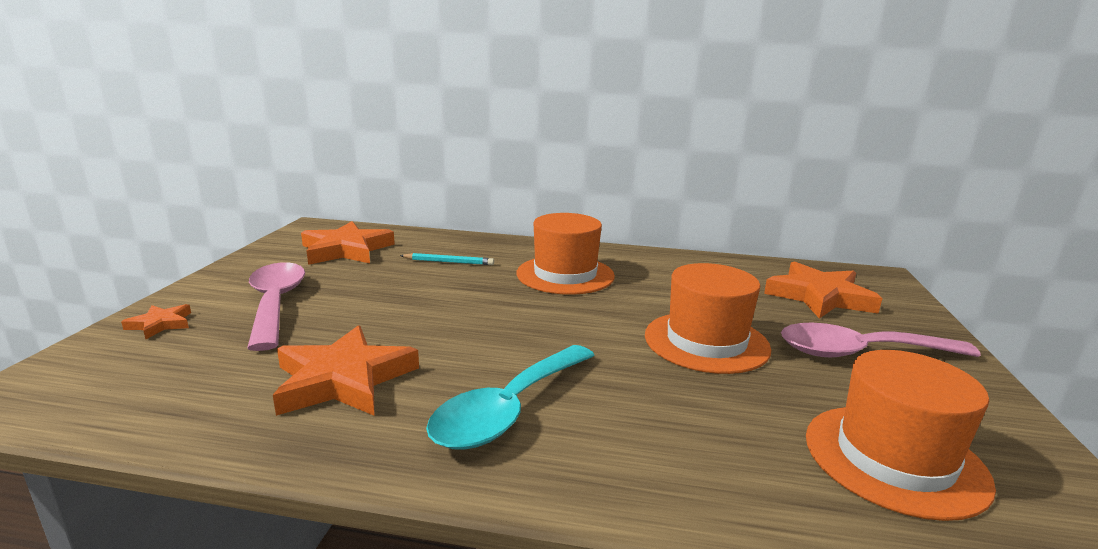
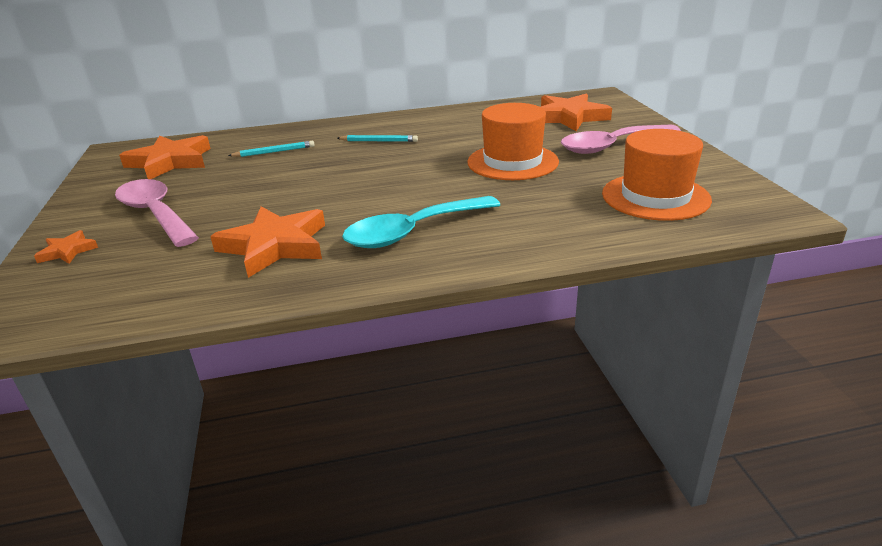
camera: 20 degrees left, 10 degrees up
(508, 410) = (412, 232): turquoise spoon -> turquoise spoon turned 45 degrees clockwise
(565, 275) = (379, 141): orange hat -> turquoise pencil

